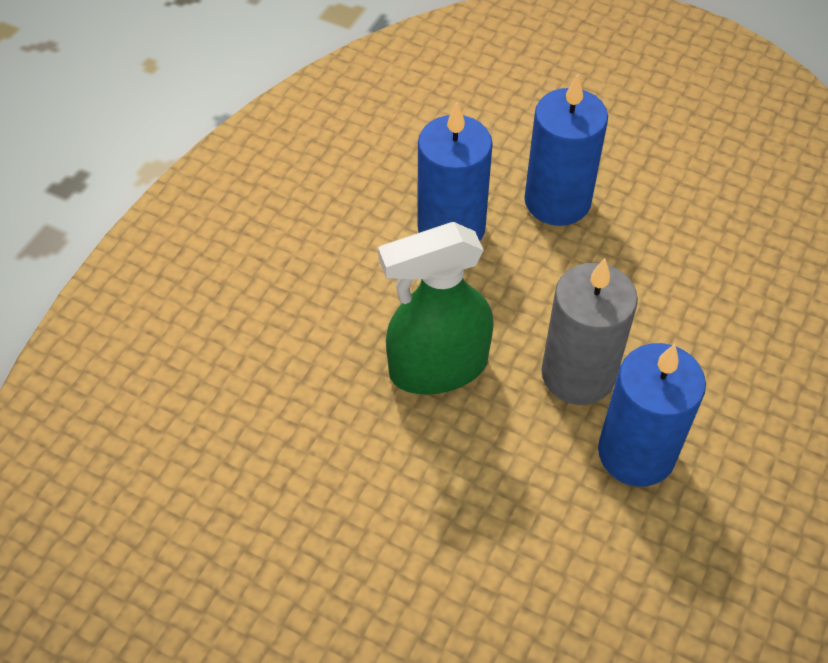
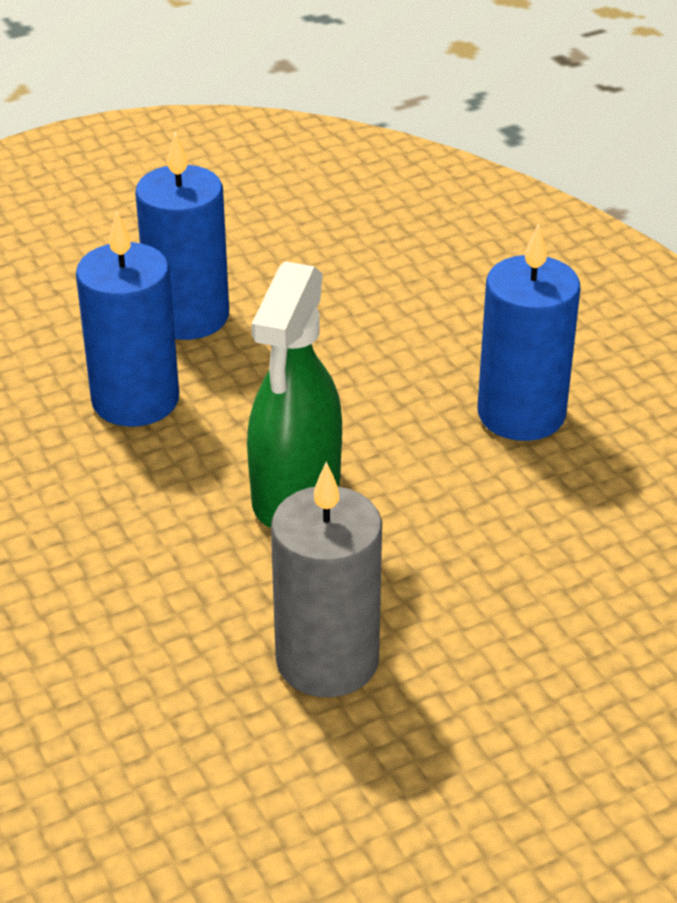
camera: 55 degrees left, 15 degrees down
(578, 374) = (401, 405): grey candle -> grey candle (327, 660)

